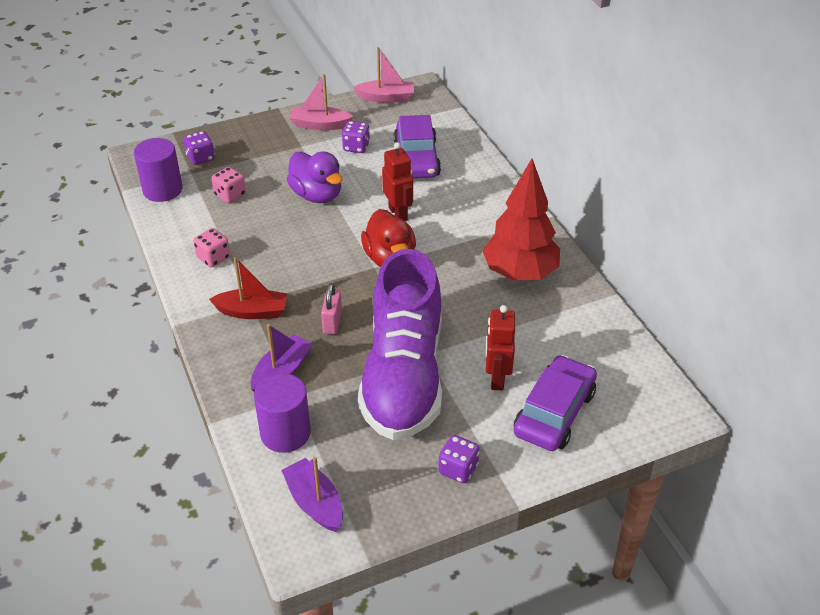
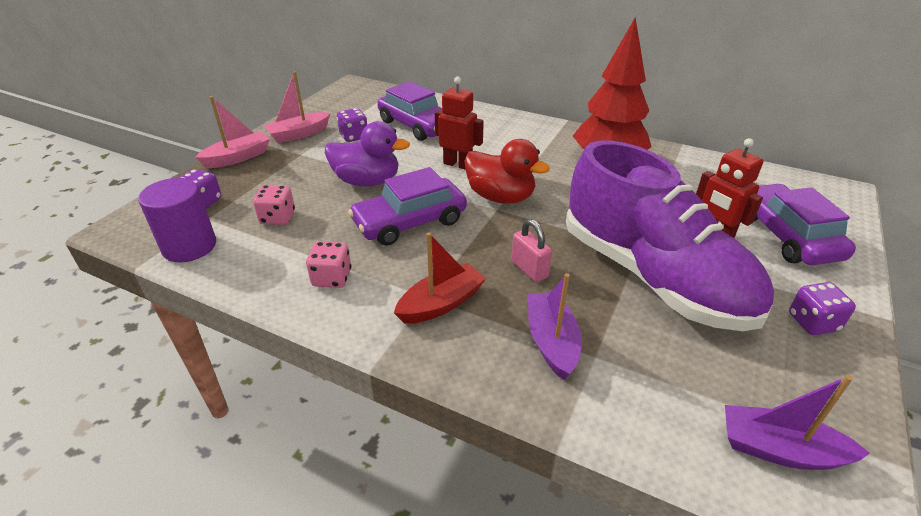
camera: 40 degrees left, 5 degrees down
(285, 433) = (644, 398): purple cylinder -> none
(304, 244) = (410, 222): none -> purple car
(386, 98) = (333, 99): pink boat -> pink boat (238, 157)

